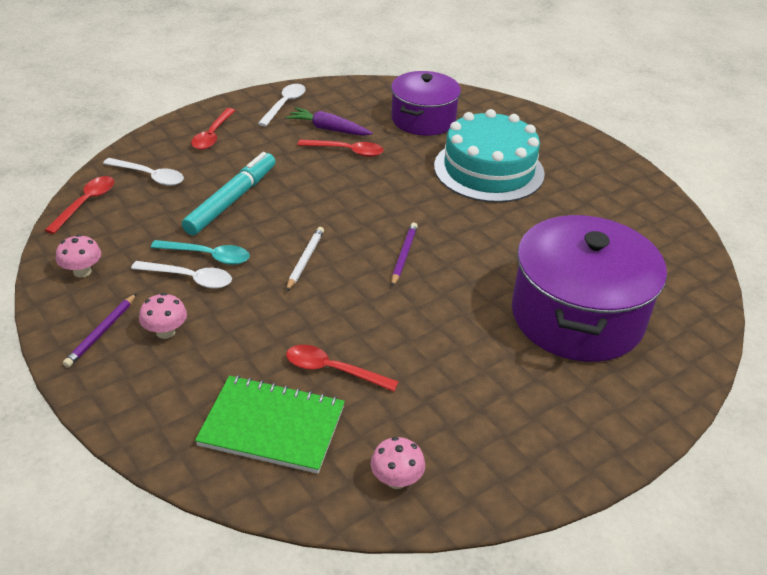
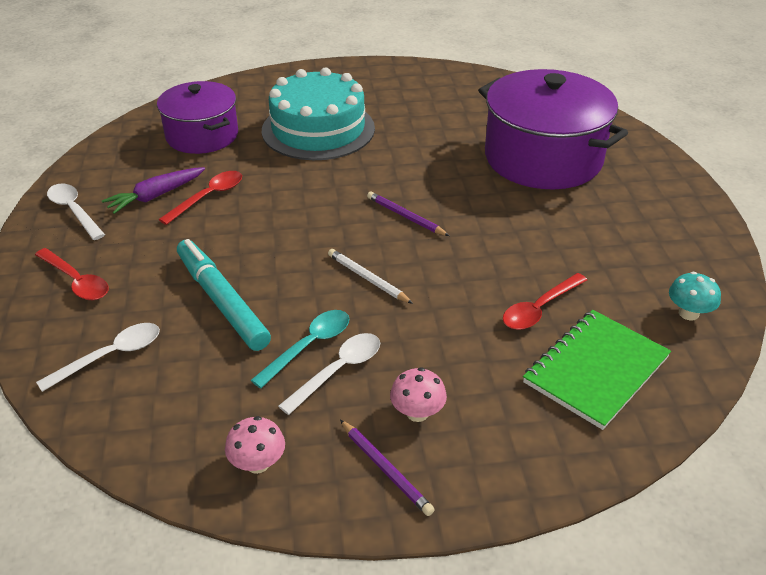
camera: 60 degrees left, 0 degrees up
(86, 203) = (114, 429): red spoon -> none
(396, 480) = (688, 313): pink mushroom -> turquoise mushroom

